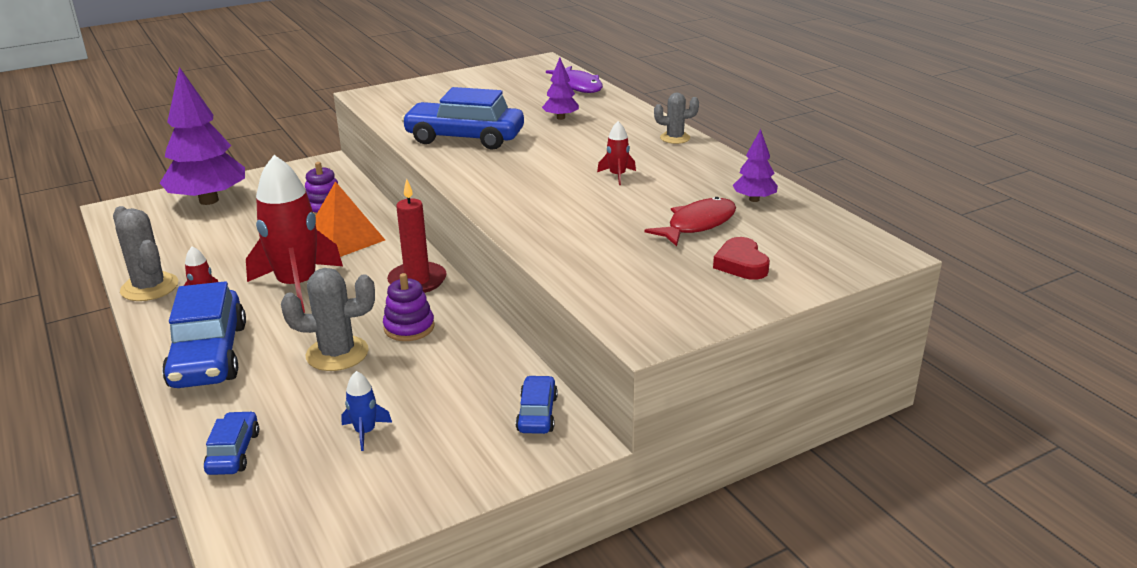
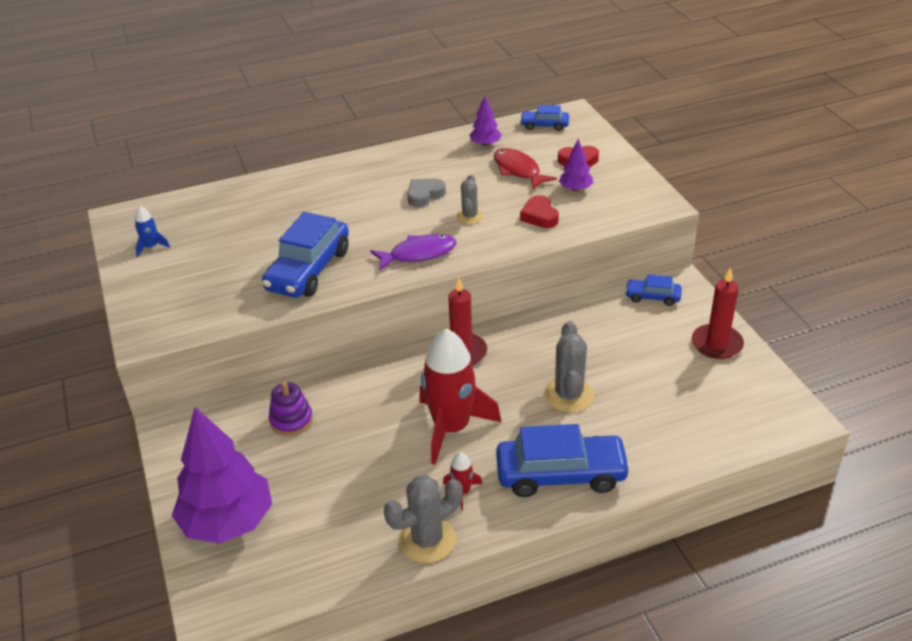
camera: 80 degrees left, 10 degrees up
(234, 452) = (693, 442): blue car -> blue car (544, 125)
(344, 239) = (367, 402): orange pyramid -> none
(365, 432) = (670, 375): blue rocket -> blue rocket (151, 247)
(409, 327) = (536, 356): purple stacking toy -> none
(430, 476) = (717, 344): none -> red candle
(561, 118) = (286, 214): purple tree -> purple tree (575, 189)
(579, 86) = (207, 199): purple fish -> purple fish (418, 254)
(590, 245) = (539, 216): none -> red heart
(617, 175) = (424, 195): red rocket -> grey heart
(675, 138) = (361, 162): grey cactus -> grey cactus (469, 216)

